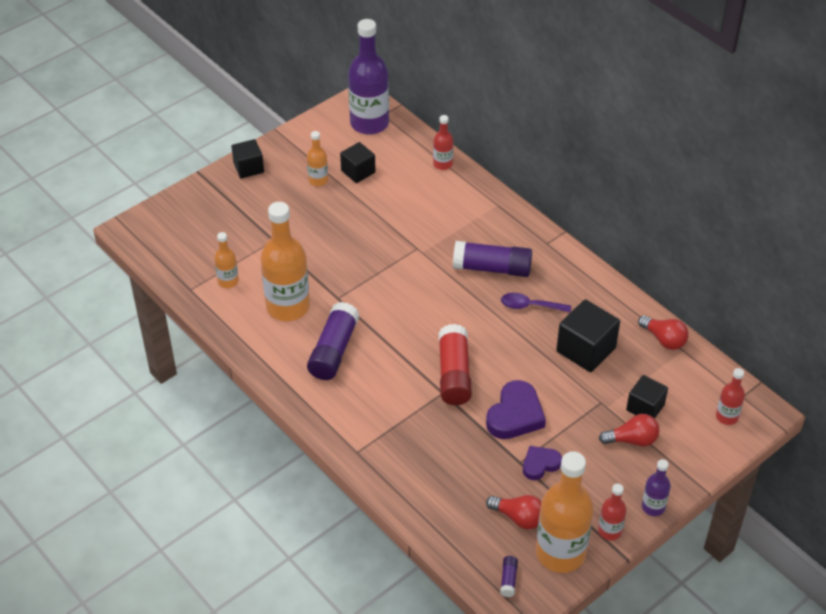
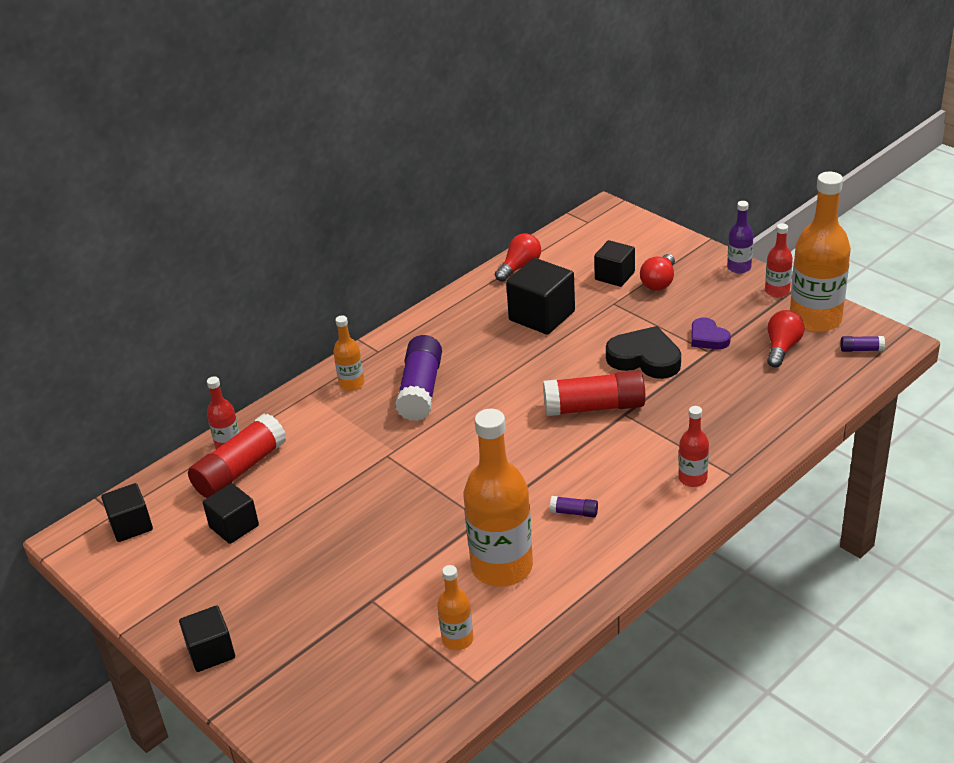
camera: 90 degrees left, 10 degrees down
(318, 180) = (248, 567): orange bottle -> orange bottle (351, 384)
(333, 350) = (574, 512): purple glue stick -> purple glue stick, size x0.43
(369, 123) = (131, 525): purple bottle -> black cube
(416, 171) = (240, 469): none -> red glue stick
(515, 415) = (645, 358): purple heart -> black heart
(530, 306) = (480, 358): purple spoon -> none
(632, 440) = (659, 282): red light bulb -> red light bulb turned 150 degrees counterclockwise
(727, 417) = (615, 229): red bottle -> red bottle (692, 478)

